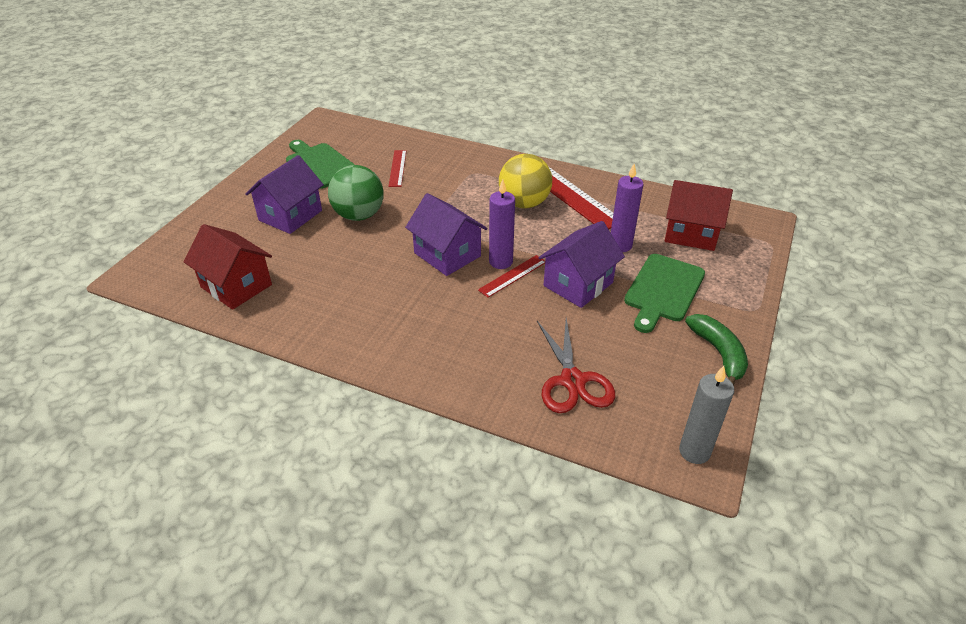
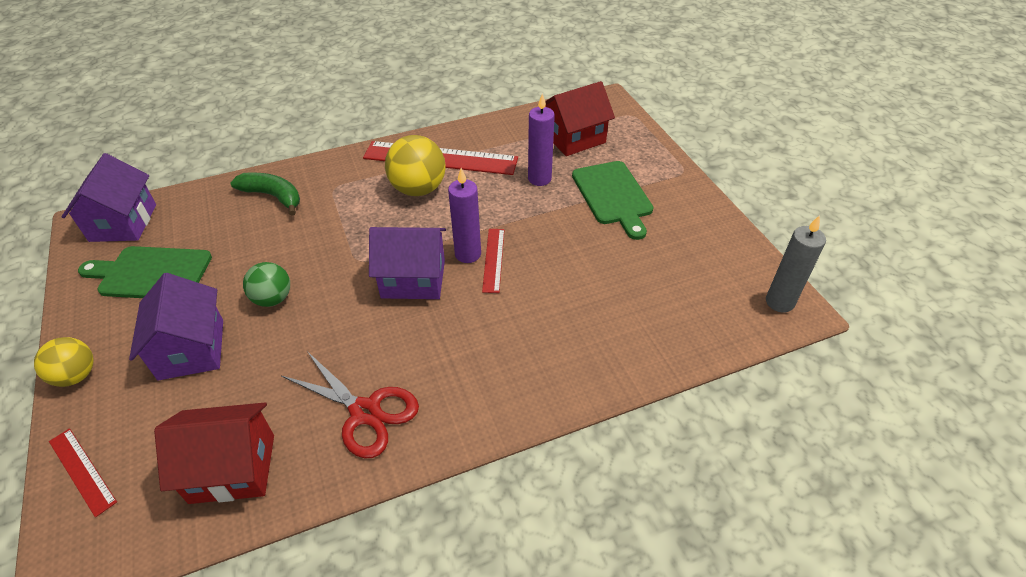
camera: 45 degrees left, 5 degrees up
(231, 194) = (76, 375): none -> yellow ball
(359, 215) = (273, 299): green ball -> green ball, size x0.64
(397, 168) = (250, 226): red ruler -> red ruler (82, 471)
(572, 381) = (647, 313): red scissors -> red scissors (365, 412)
(578, 284) = (551, 231): purple house -> purple house (123, 223)
(718, 353) = (703, 219): green banana -> green banana (273, 196)

